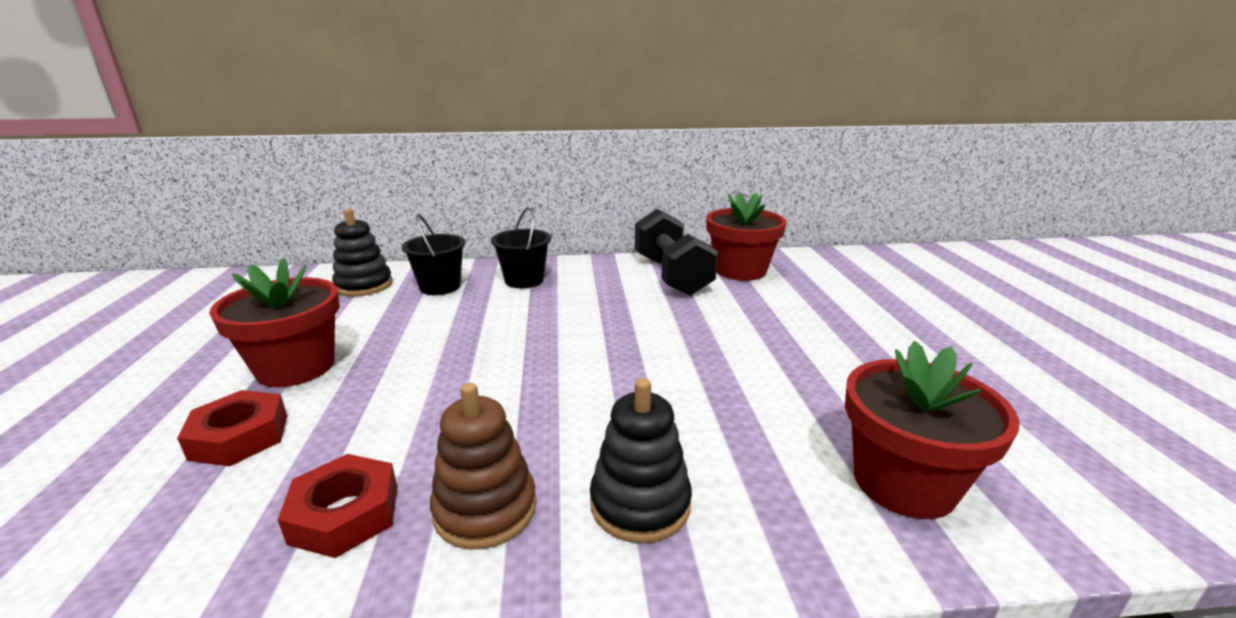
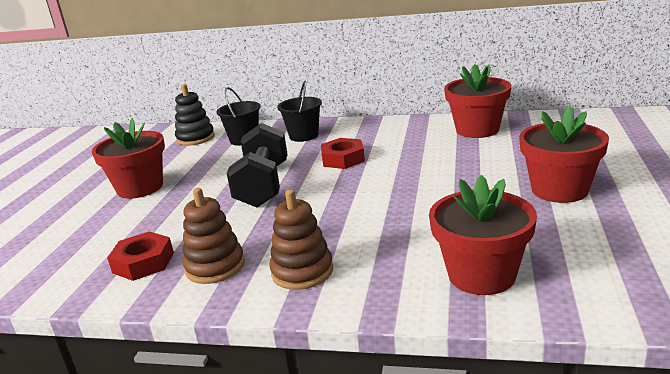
camera: 20 degrees right, 0 degrees up
(240, 436) = (102, 223): red nut -> red nut (343, 159)
(640, 504) = (302, 271): black stacking toy -> brown stacking toy
(672, 275) = (417, 133): black dumbbell -> black dumbbell (263, 185)
(894, 345) = (559, 190): none -> red flower pot

